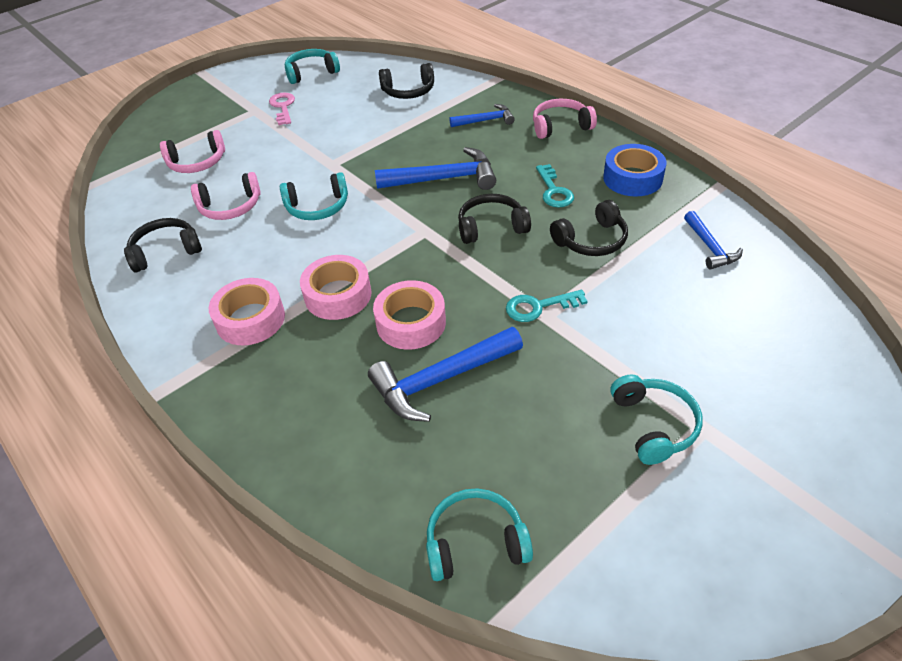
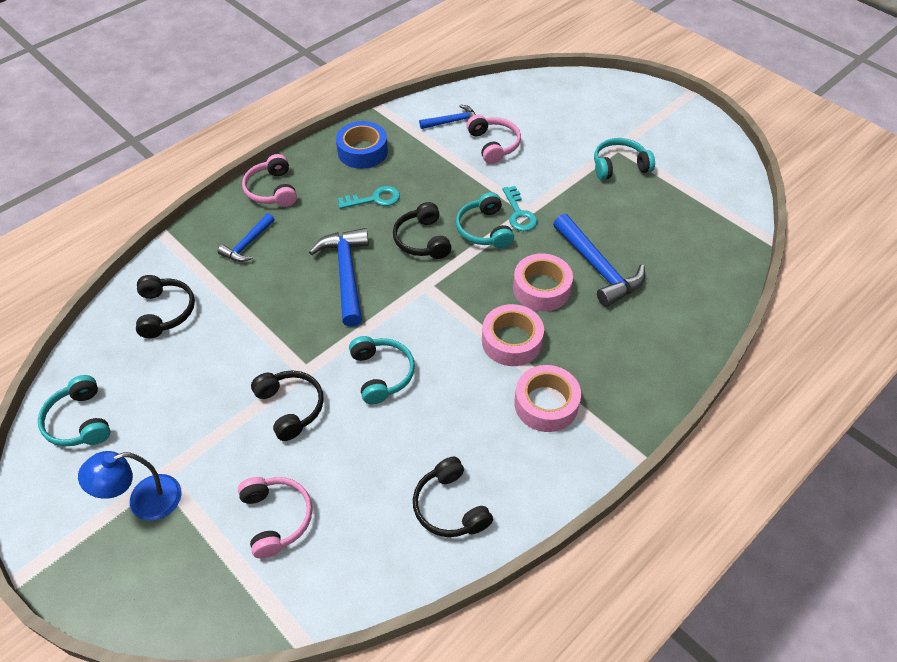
camera: 95 degrees left, 5 degrees up
(230, 206) = (373, 458): pink headphones -> pink headphones (493, 145)
(236, 106) = (144, 501): none -> blue lamp
(283, 107) = (163, 441): pink key -> none
(475, 543) = (721, 248): turquoise headphones -> turquoise headphones (484, 229)
(485, 120) = (248, 244): blue hammer -> blue hammer turned 135 degrees counterclockwise
(591, 240) = (442, 181): black headphones -> black headphones (290, 407)

